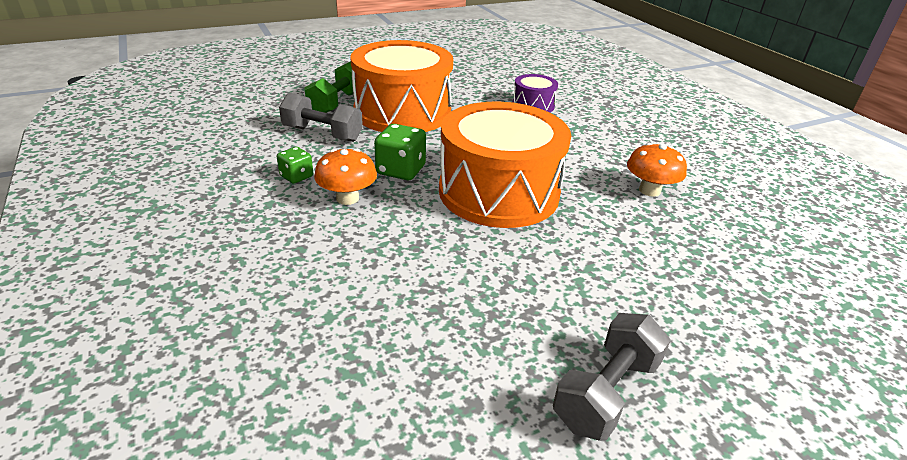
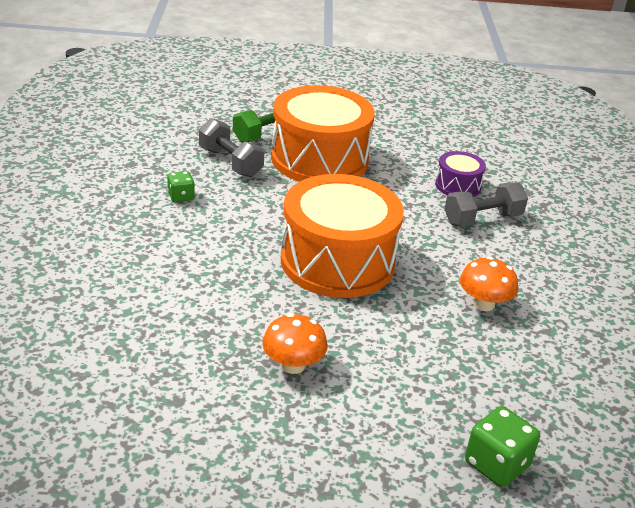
camera: 25 degrees right, 0 degrees up
(347, 198) = (206, 227): orange mushroom -> orange mushroom (293, 365)
(401, 170) = (270, 216): green dice -> green dice (496, 464)
(606, 392) = (274, 430): grey dumbbell -> grey dumbbell (482, 219)

